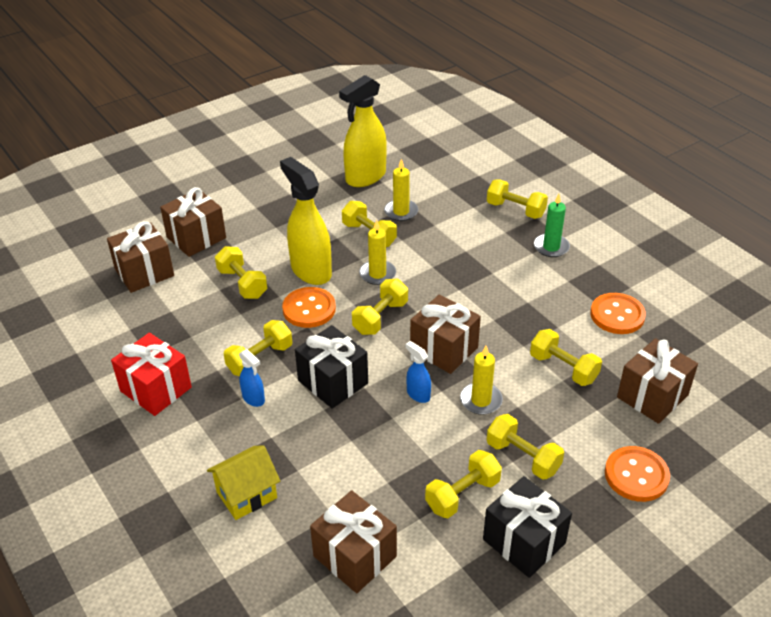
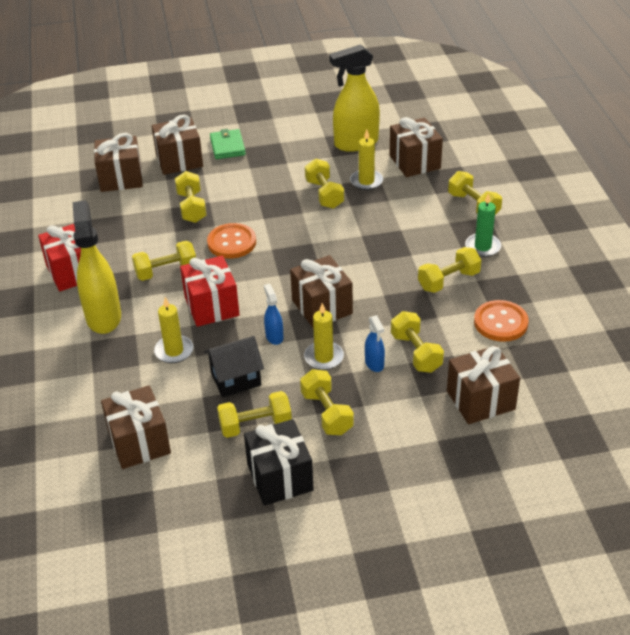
camera: 25 degrees right, 0 degrees up
(238, 211) = (227, 146): none -> green wallet
(246, 495) = (89, 371): yellow house -> none
(253, 398) = (141, 300): blue spray bottle -> blue spray bottle (374, 364)
(311, 271) = (254, 212): yellow spray bottle -> yellow spray bottle (103, 317)
(333, 382) = (211, 306): black gift -> red gift
(377, 274) = (308, 229): yellow candle -> yellow candle (174, 351)
(380, 317) = (286, 266): yellow dumbbell -> yellow dumbbell (448, 281)
(410, 452) = (236, 379): none -> black house
(433, 182) = (414, 162): none -> brown gift
(636, 475) = (415, 459): orange button -> none

